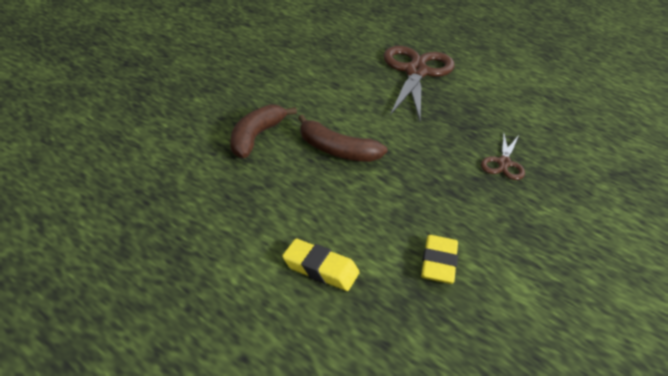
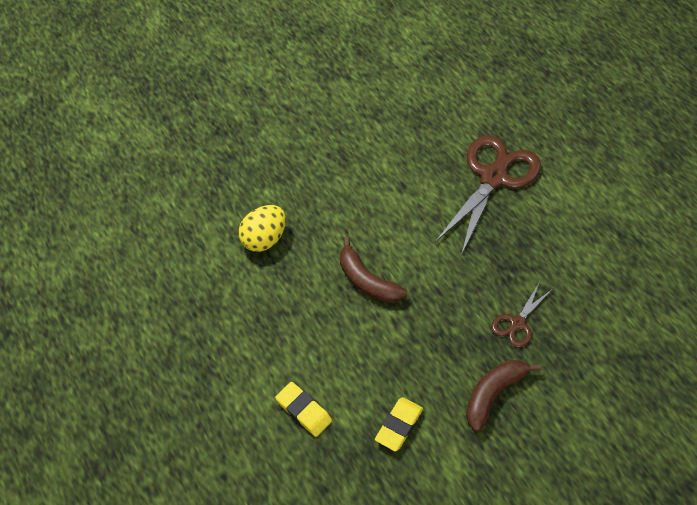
camera: 25 degrees right, 20 degrees up
(209, 132) = (264, 239): none -> yellow egg
(255, 137) = (302, 252): brown banana -> brown banana (493, 394)

